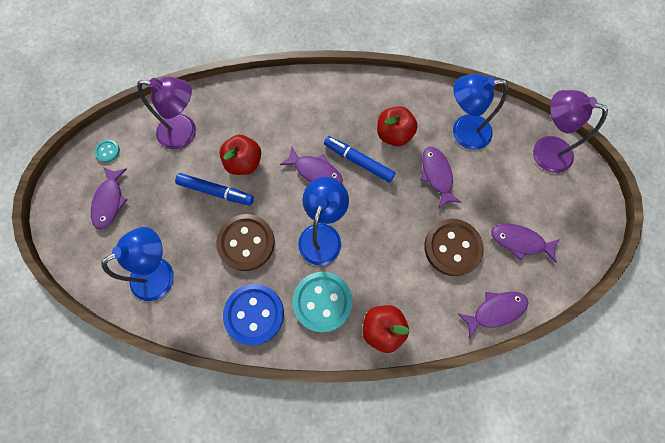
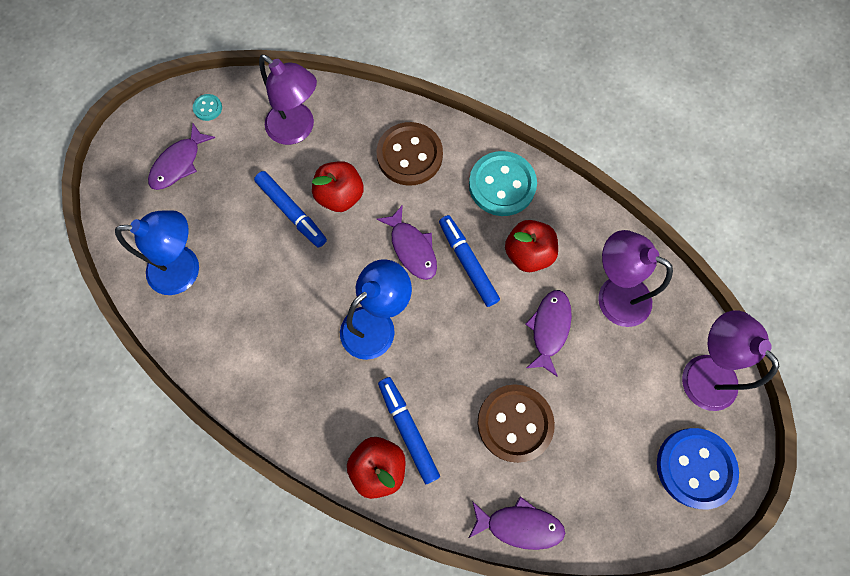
camera: 30 degrees right, 0 degrees up
(246, 243) = (290, 286): brown button -> brown button (409, 155)
(254, 314) = (252, 368): blue button -> blue button (695, 467)
(322, 302) = (331, 398): turquoise button -> turquoise button (502, 185)
(387, 293) = (408, 430): none -> blue marker
(463, 132) = (613, 294): blue lamp -> purple lamp
(520, 241) = (600, 463): purple fish -> none

